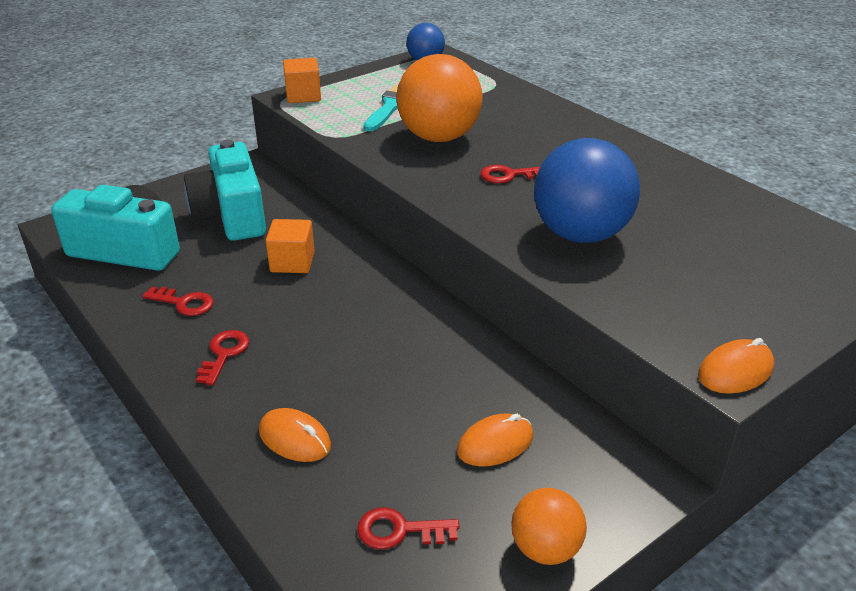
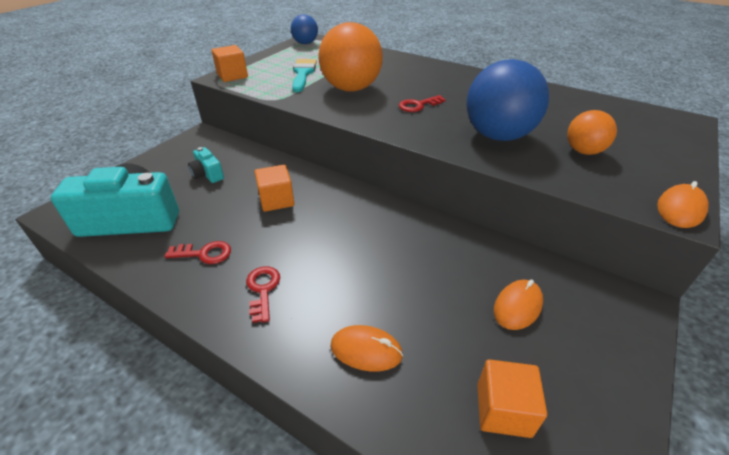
camera: 20 degrees left, 5 degrees up
(231, 215) = (208, 174): turquoise camera -> turquoise camera, size x0.46
(399, 531) = (503, 410): red key -> orange cube
(545, 549) = (616, 385): orange ball -> orange ball (583, 151)

